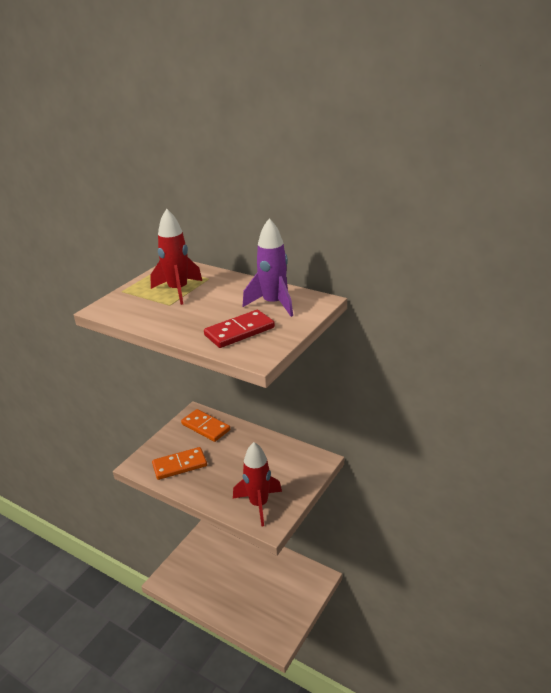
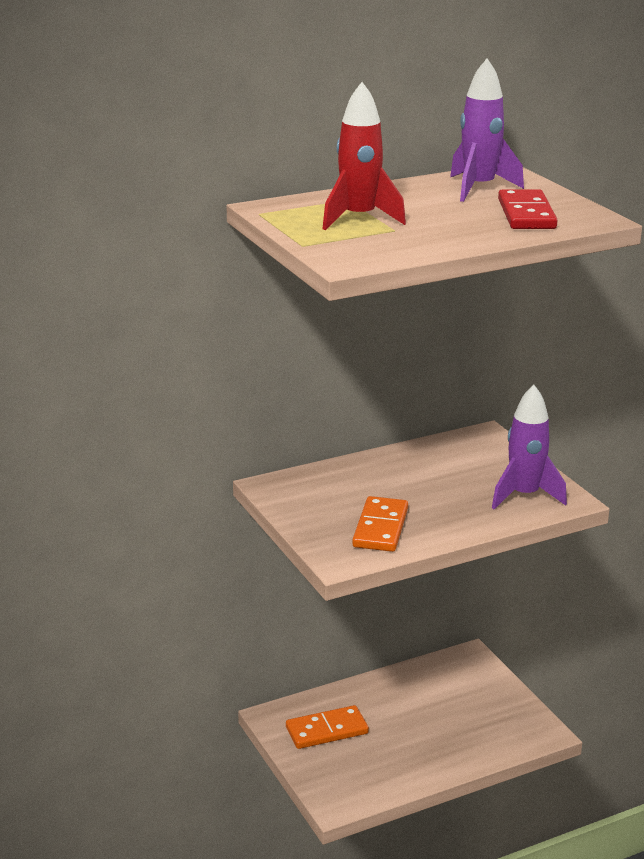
camera: 60 degrees left, 5 degrees down
(205, 427) = (316, 487): orange domino -> orange domino (327, 730)
(259, 504) = (524, 496): red rocket -> purple rocket

